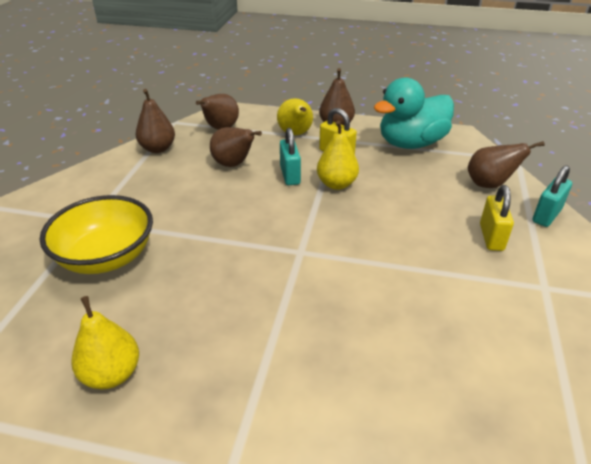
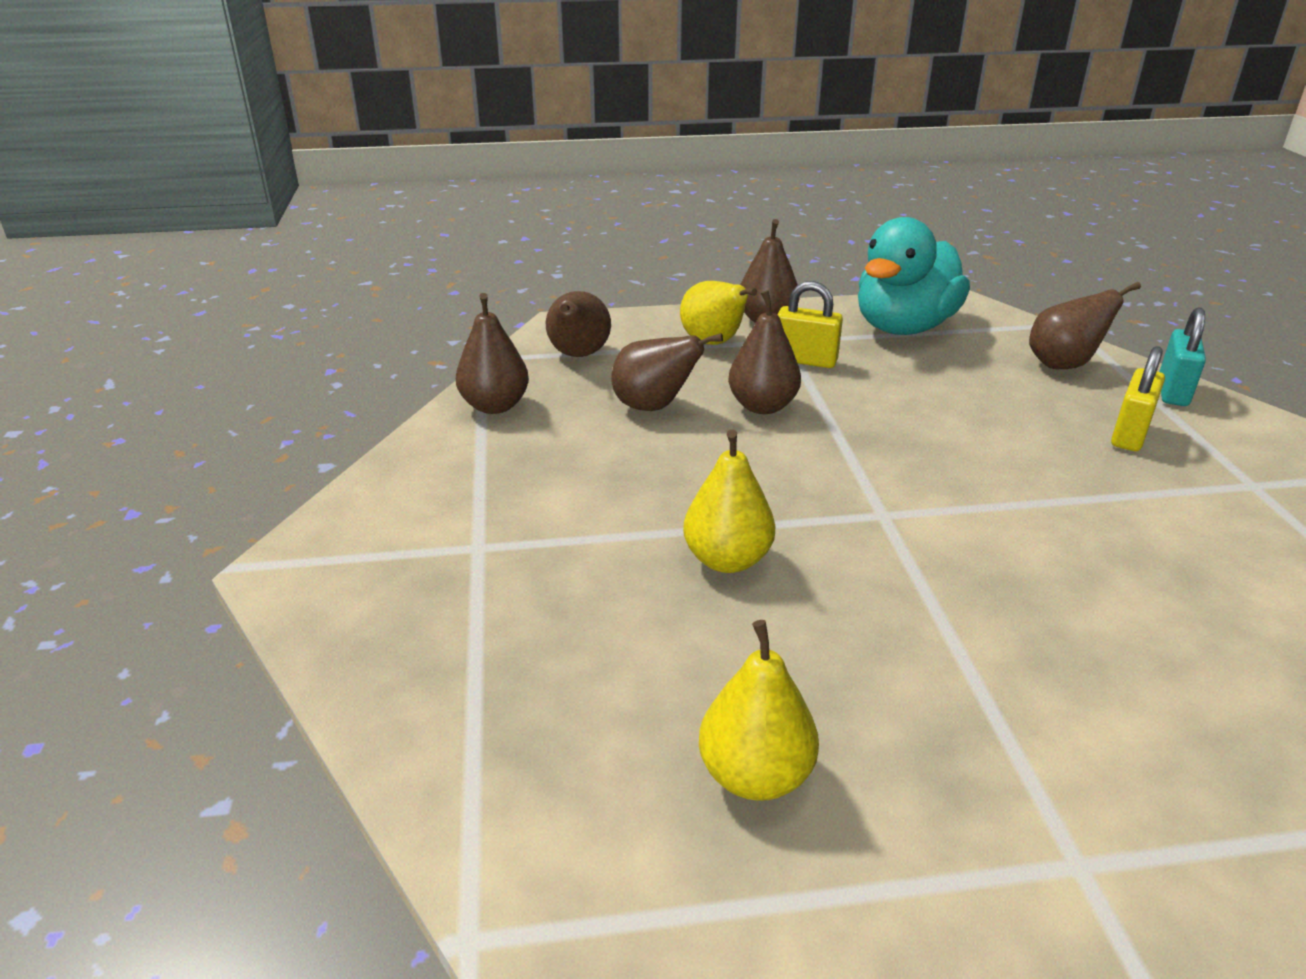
camera: 20 degrees left, 5 degrees down
(106, 257) = (567, 597): yellow bowl -> none
(290, 175) = (762, 406): turquoise padlock -> brown pear
(336, 184) = (847, 405): yellow pear -> yellow pear (727, 560)
(491, 237) = (1129, 434): yellow padlock -> yellow padlock turned 45 degrees clockwise

